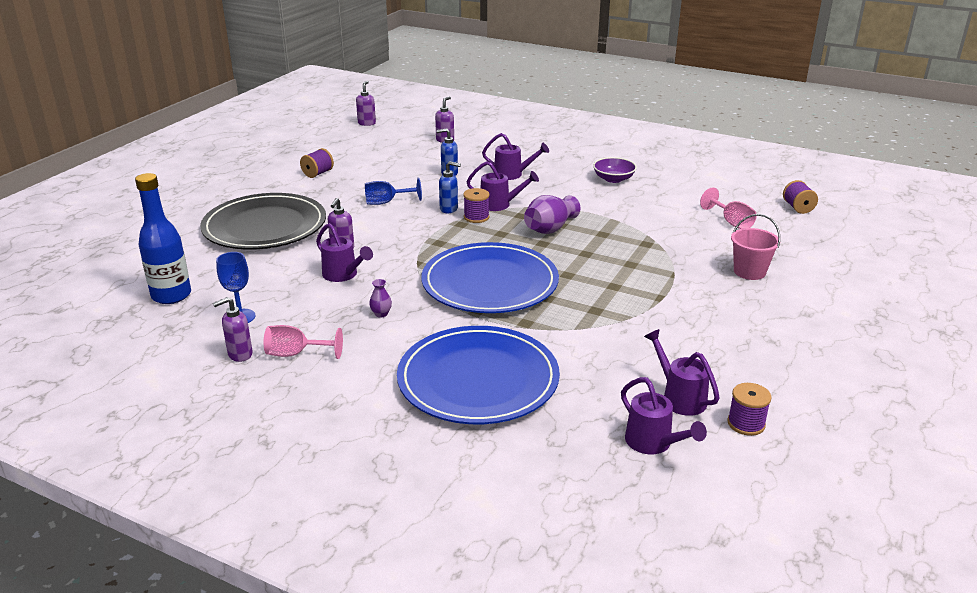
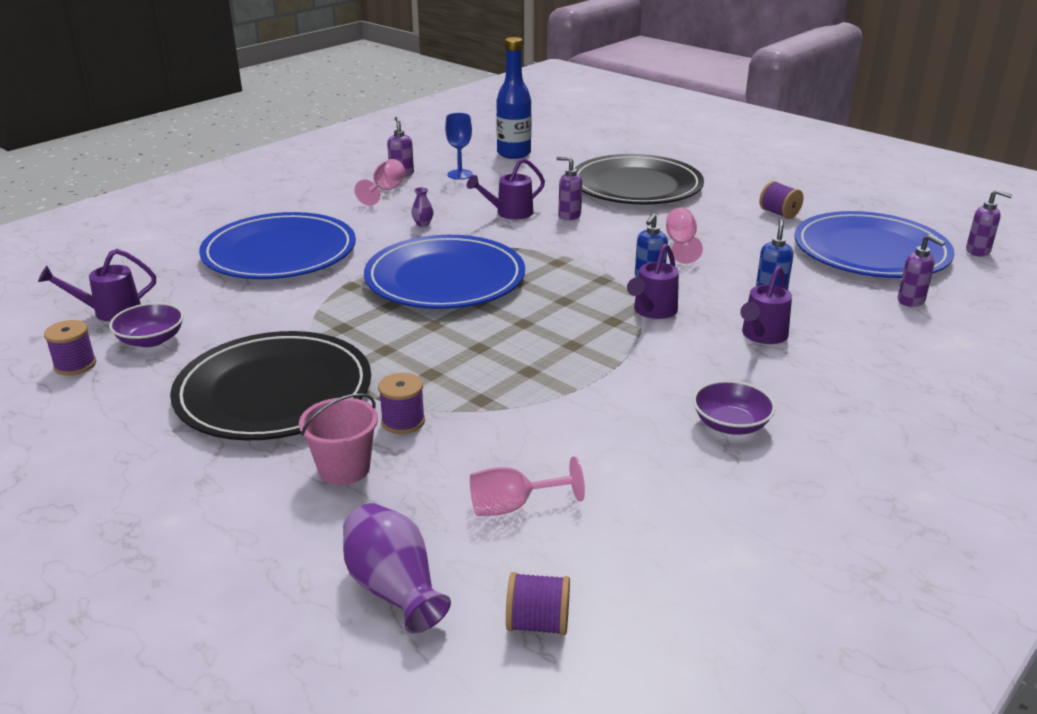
camera: 105 degrees right, 0 degrees up
(377, 148) = (870, 251): none -> blue plate
(386, 202) = (681, 244): blue goblet -> pink goblet
(476, 217) = (618, 291): purple spool -> purple spool (403, 421)
(550, 229) = (563, 335): purple vase -> purple vase (394, 588)
(679, 397) = (151, 340): purple watering can -> purple bowl
(699, 316) = (274, 392): none -> black plate

